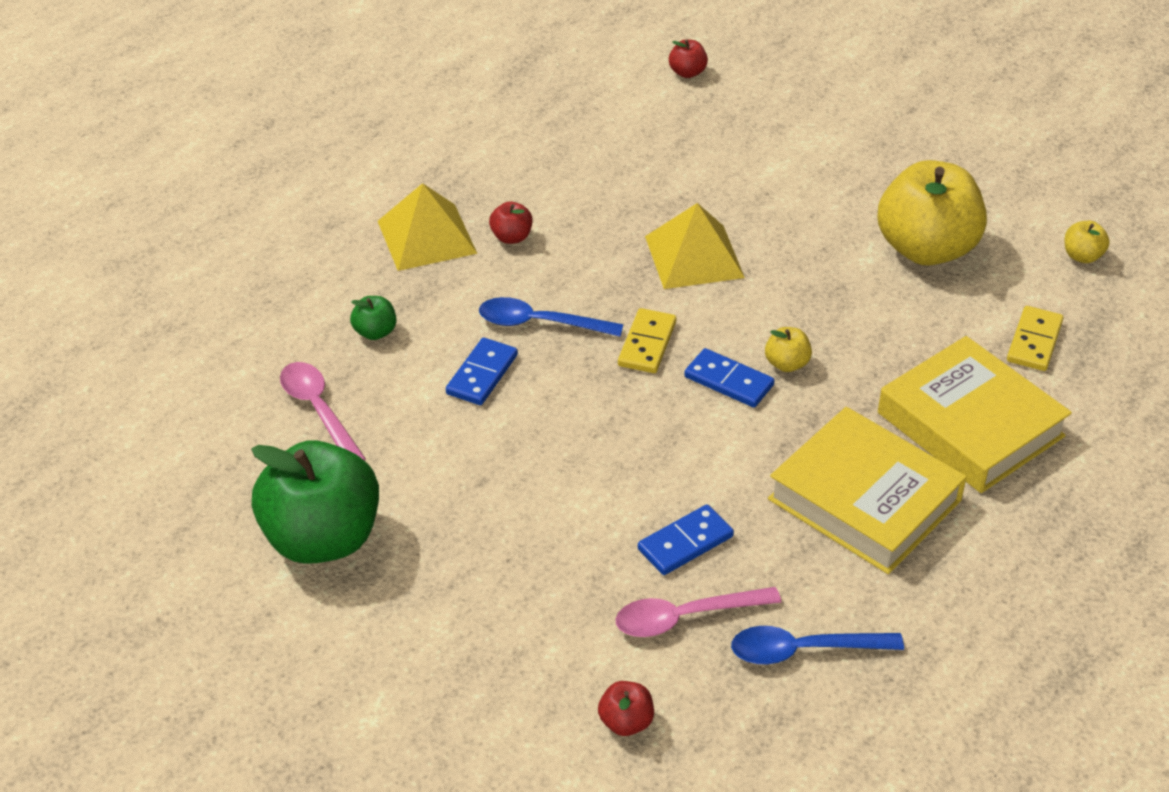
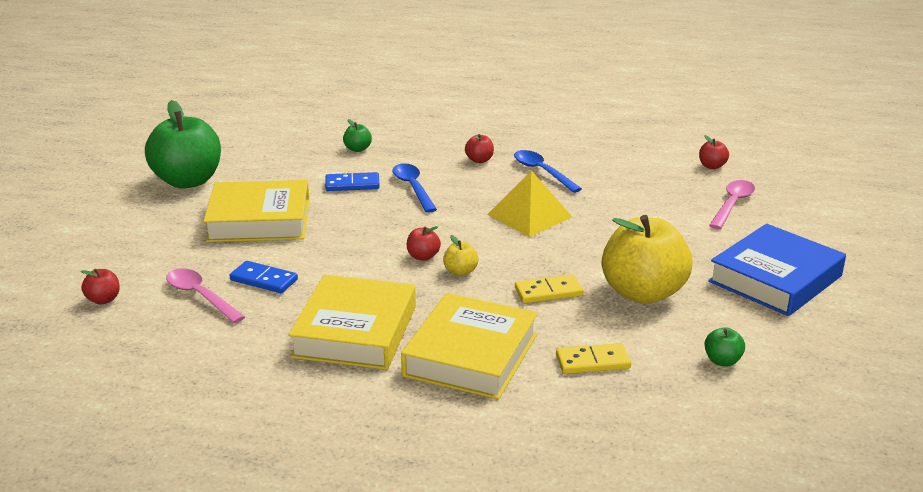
camera: 60 degrees right, 15 degrees down
(318, 410) = (282, 153): pink spoon -> pink spoon (732, 204)
(426, 237) = (451, 139): yellow pyramid -> none
(514, 498) = (259, 220): none -> yellow book
(647, 344) = (429, 222): yellow domino -> yellow domino (548, 292)
(729, 381) = (423, 256): blue domino -> red apple
(803, 650) = (198, 343): blue spoon -> blue spoon (542, 172)
(957, 151) = (775, 279): none -> blue book
(1082, 256) = (722, 361): yellow apple -> green apple

